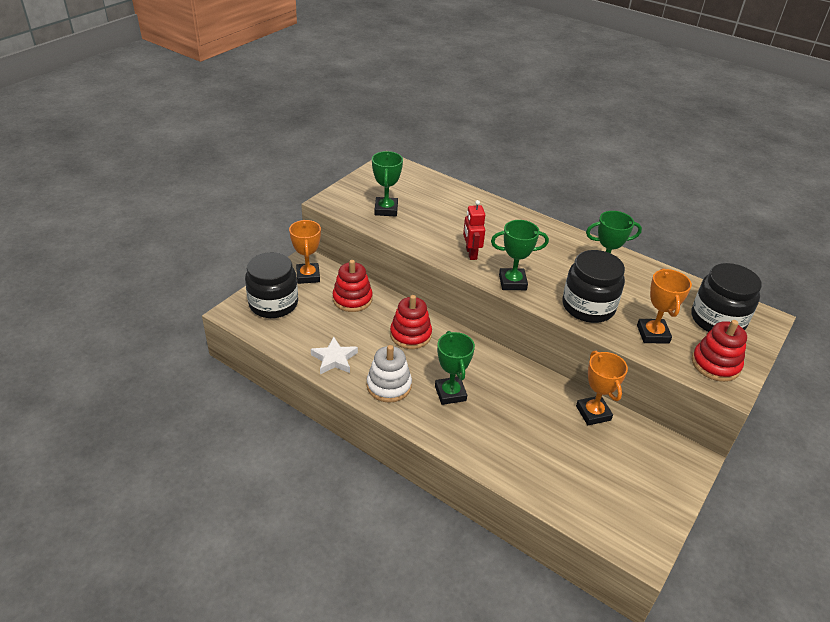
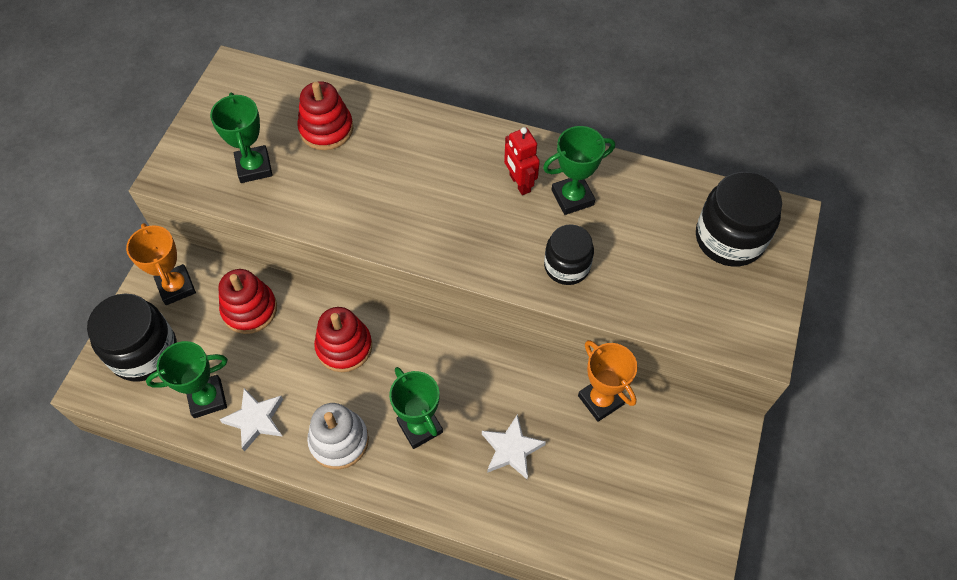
camera: 15 degrees left, 20 degrees up
(471, 253) = (393, 217): red robot -> red robot (519, 183)
(512, 282) = (460, 253): green trophy -> green trophy (207, 398)
(515, 424) = (511, 449): none -> white star
(588, 306) = (567, 266): black jar -> black jar, size x0.64
(653, 334) = (655, 288): orange trophy -> none
(715, 364) = (739, 315): red stacking toy -> red stacking toy (326, 129)

